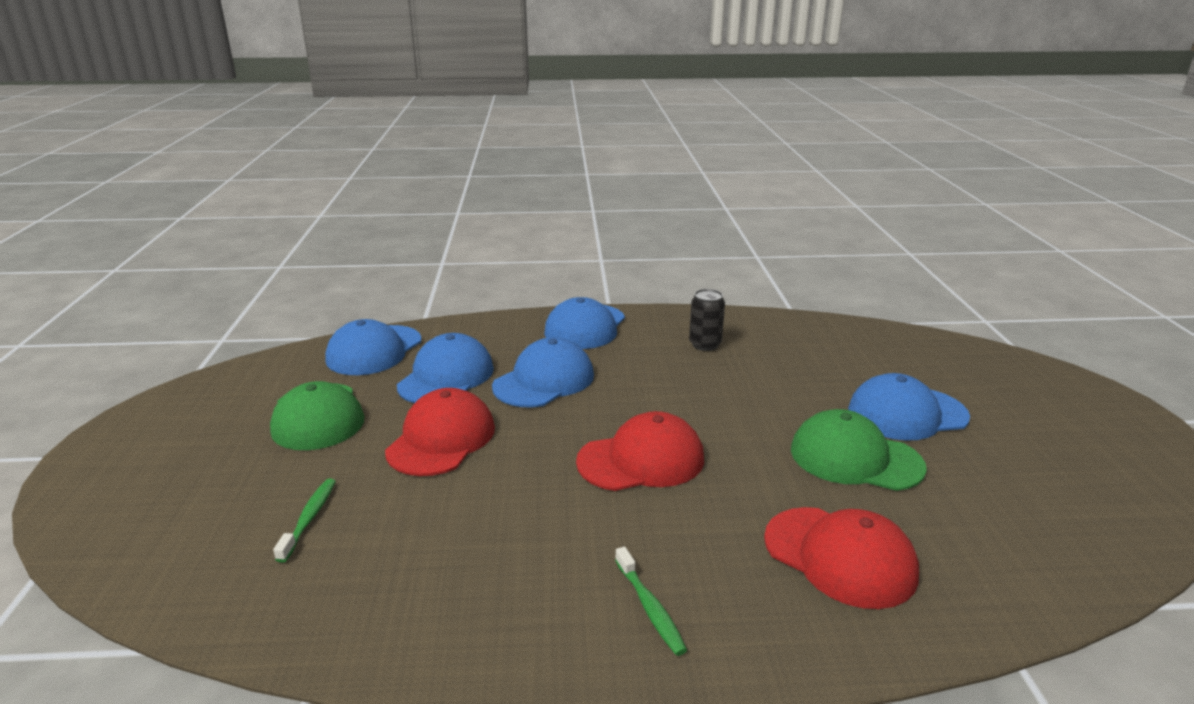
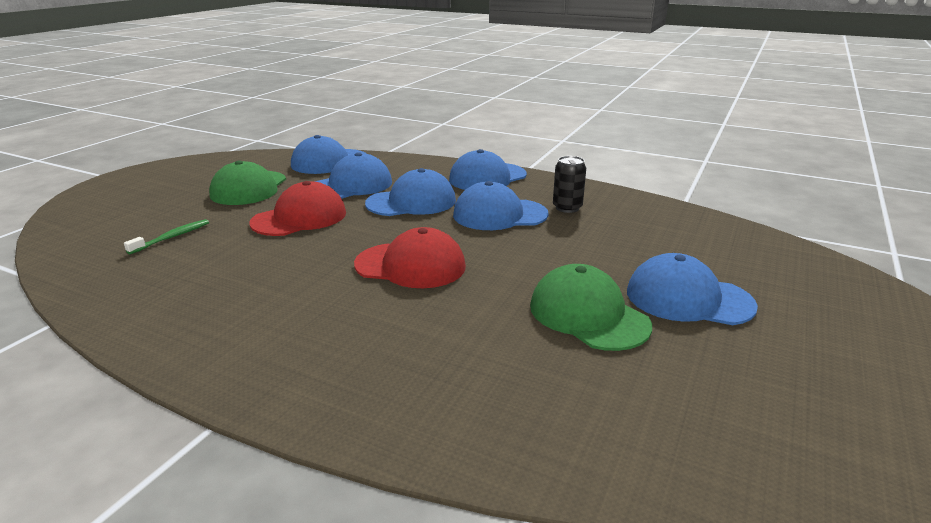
camera: 30 degrees right, 0 degrees up
(650, 608) = (287, 352): green toothbrush -> none
(652, 371) = (499, 215): none -> blue cap
(840, 556) = (473, 375): red cap -> none

